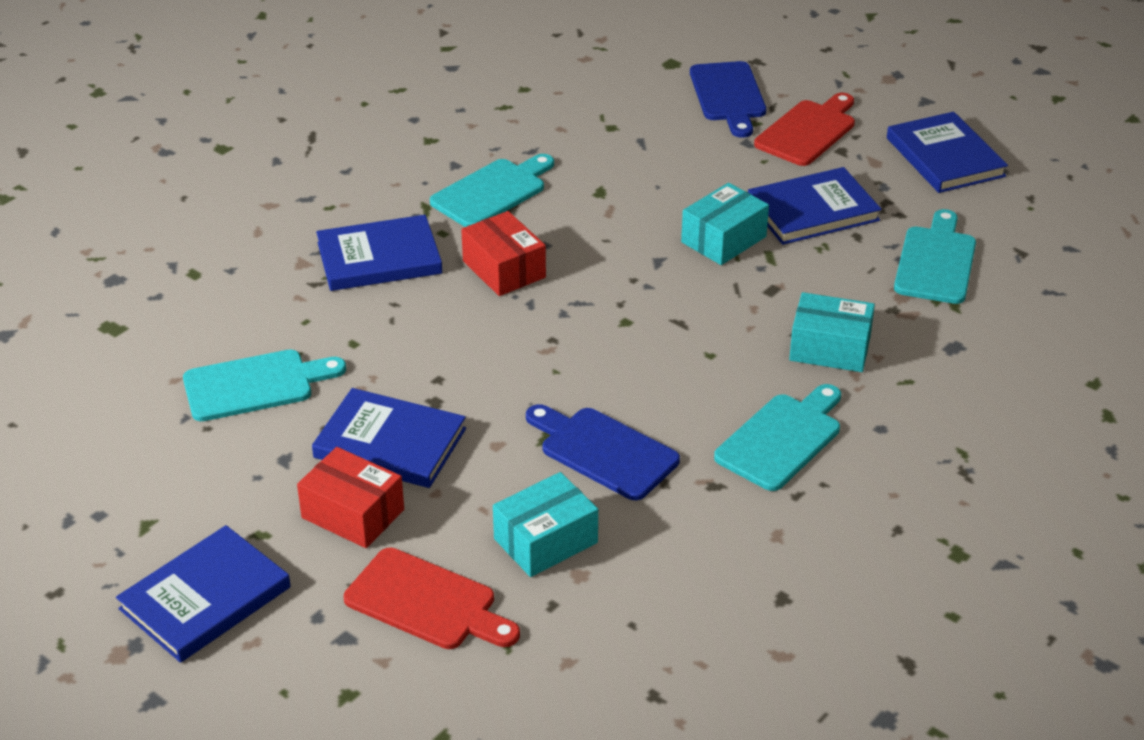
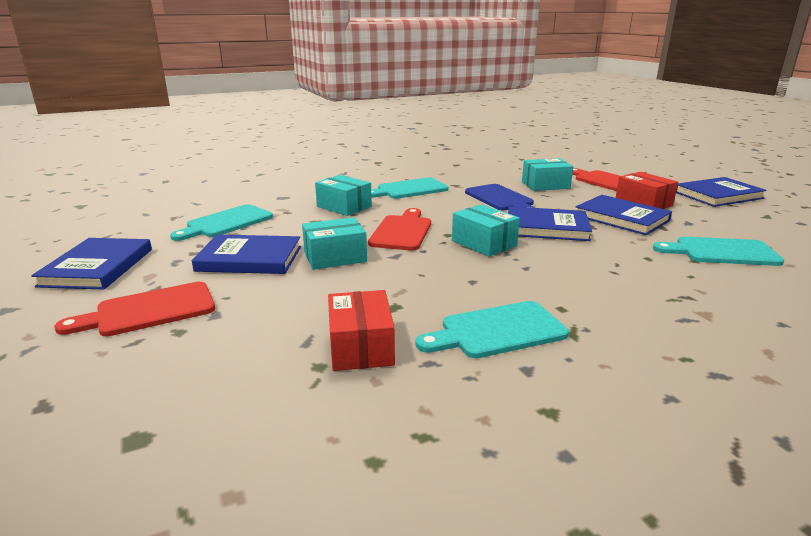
camera: 155 degrees left, 15 degrees down
(379, 258) = (626, 302): blue book -> blue book (546, 227)
(504, 269) = (516, 274): red box -> red box (361, 347)
(568, 315) = (484, 243): none -> turquoise box
(690, 310) = (402, 231): none -> red cutting board
(728, 95) = (151, 368): blue cutting board -> none

